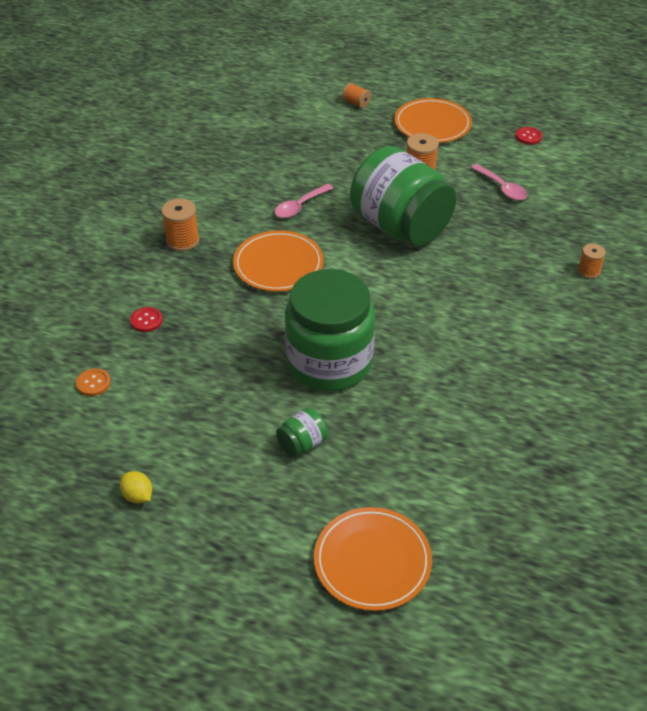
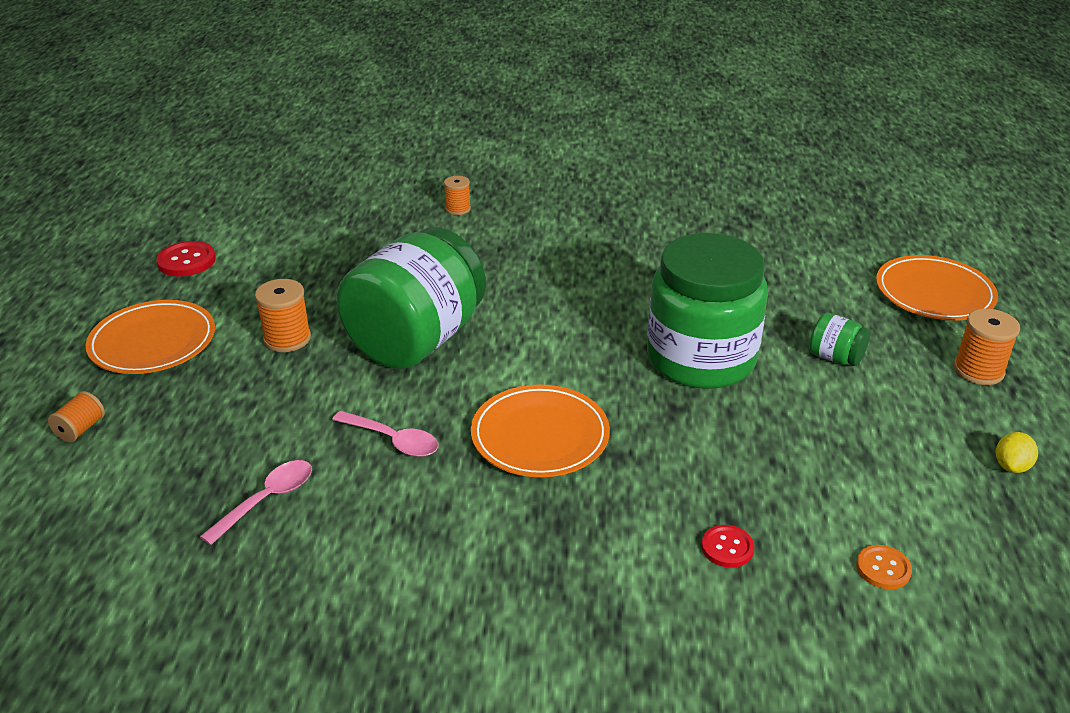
camera: 105 degrees left, 10 degrees down
(182, 240) = (523, 558): orange spool -> orange spool (978, 370)
(502, 188) = (310, 271): pink spoon -> pink spoon (267, 500)
(528, 136) = (186, 261): red button -> red button, size x1.52

